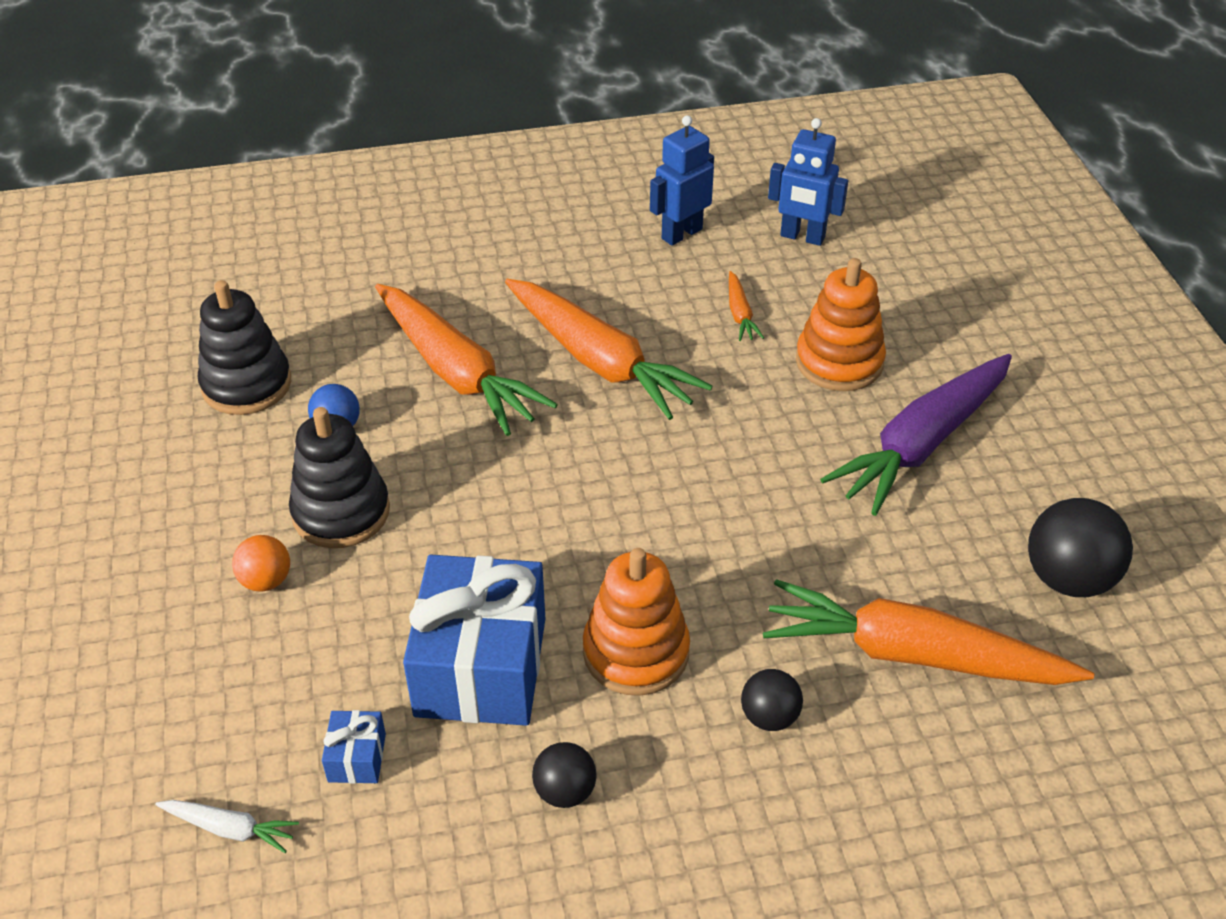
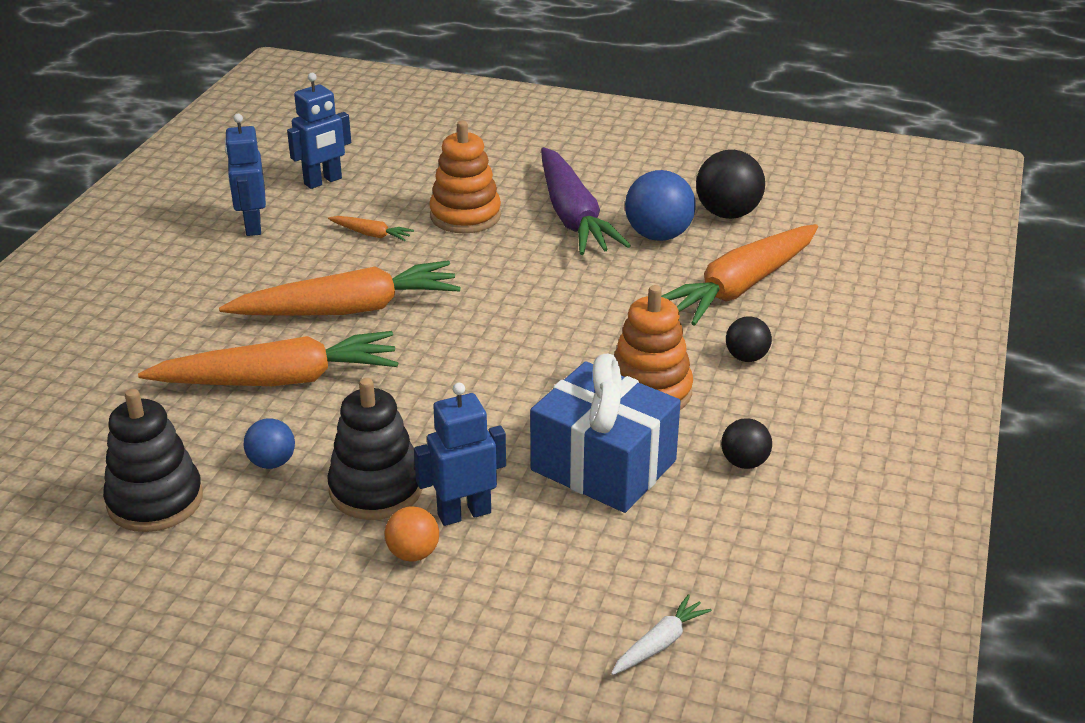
camera: 60 degrees left, 10 degrees down
(342, 590) = (464, 513): none -> blue robot
(357, 757) = (641, 554): blue gift -> none
(954, 534) = (658, 235): none -> blue ball

